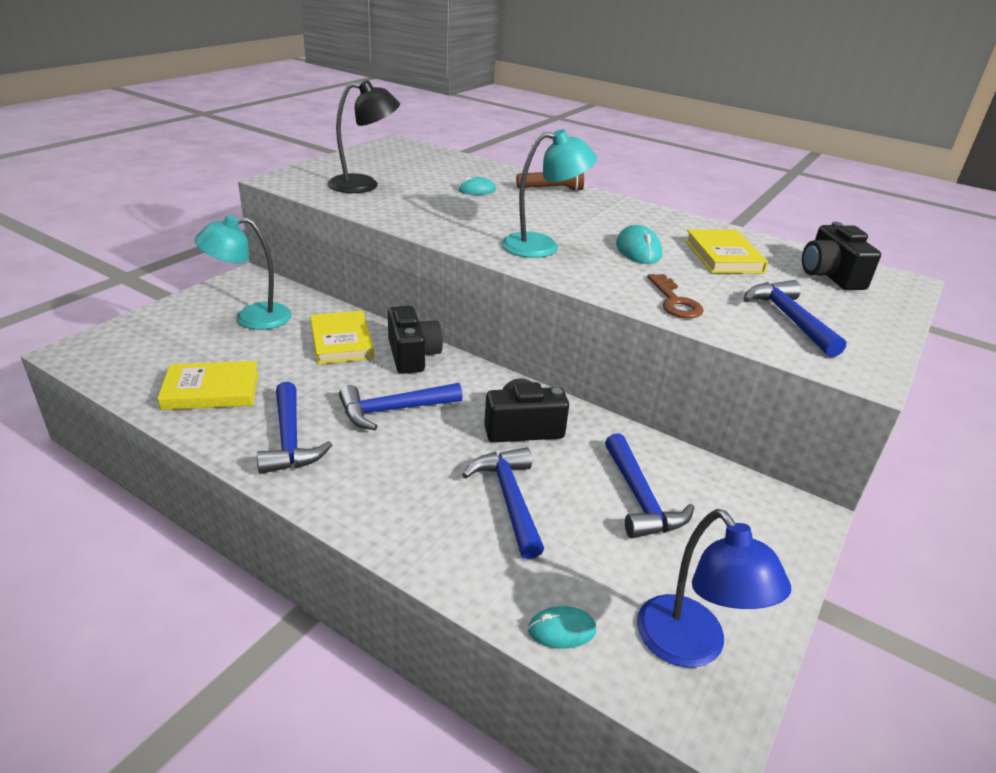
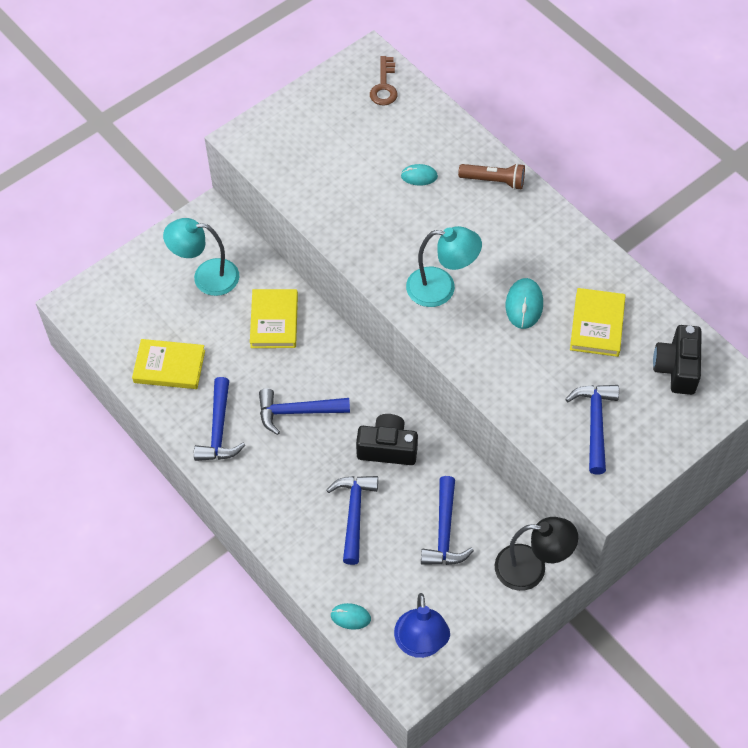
camera: 20 degrees right, 25 degrees up
(364, 185) = (315, 156): black lamp -> black lamp (531, 568)
(412, 355) = (327, 348): black camera -> none
(675, 301) = (514, 386): brown key -> brown key (384, 86)

